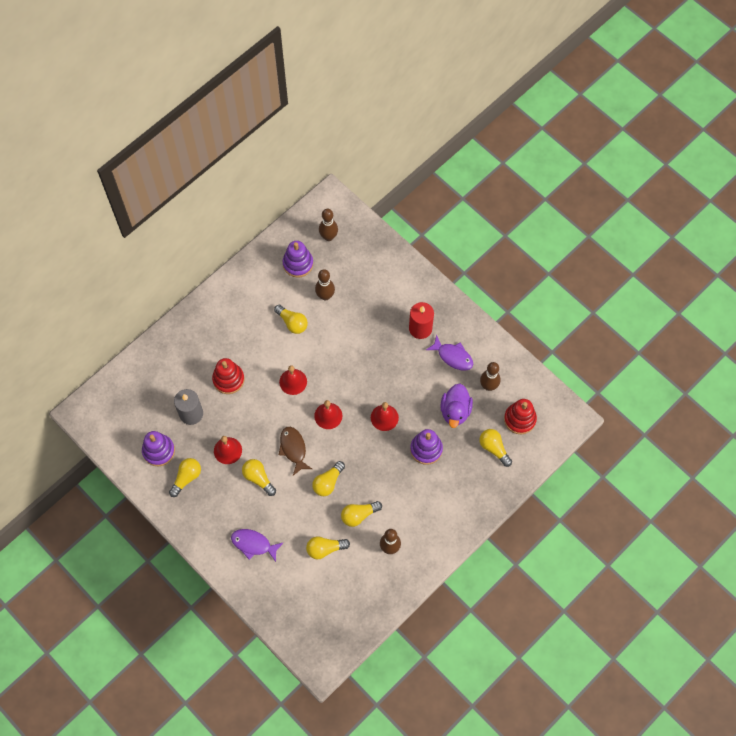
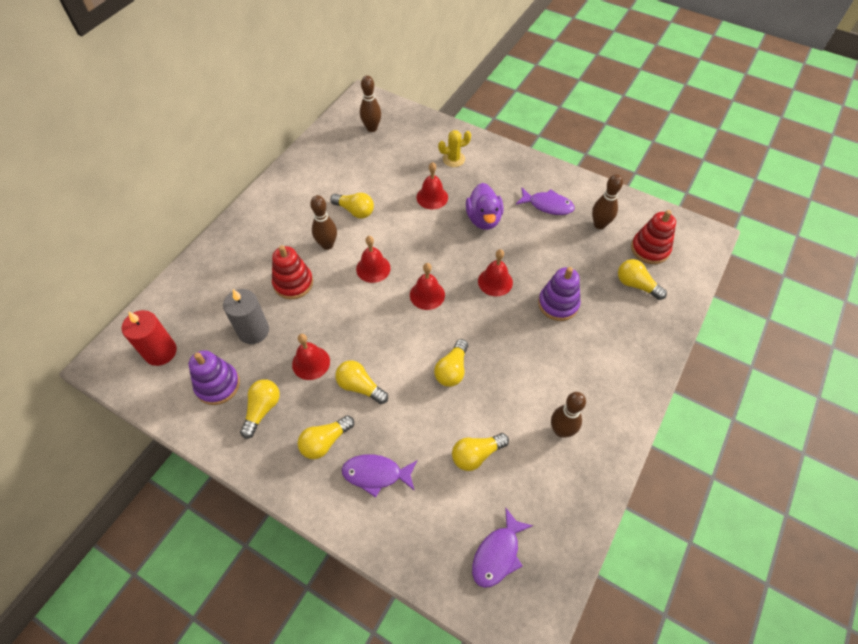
camera: 15 degrees left, 10 degrees down
(293, 449) = (395, 341): brown fish -> none
(298, 264) = (345, 157): purple stacking toy -> none
(317, 616) = (498, 554): none -> purple fish
(325, 296) = (385, 179): brown bowling pin -> brown bowling pin (327, 245)
(359, 324) = (432, 197): none -> red bell
(359, 515) = (505, 400): yellow light bulb -> yellow light bulb (325, 442)
(390, 289) = (453, 159): none -> yellow cactus
(420, 328) = (501, 187): red candle -> red candle (160, 352)
(455, 411) = (574, 257): purple duck -> purple duck (483, 219)

